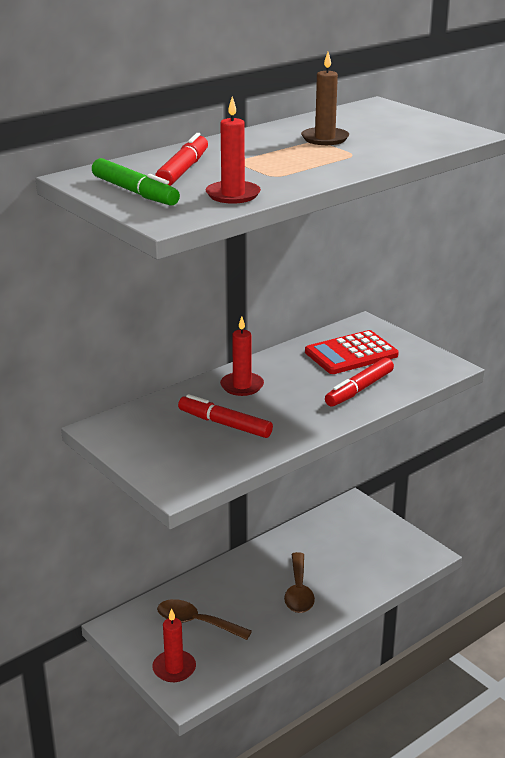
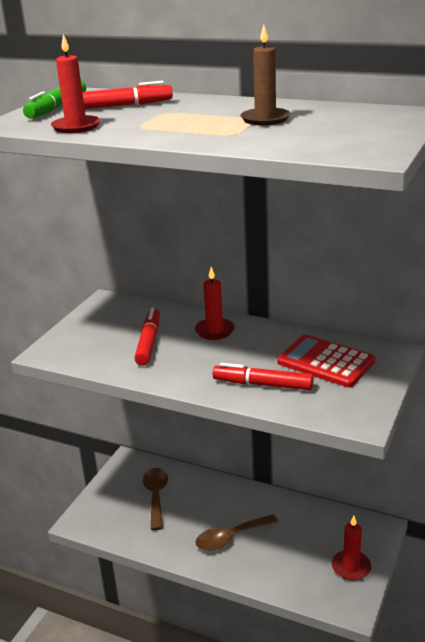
camera: 65 degrees right, 0 degrees up
(174, 668) = (101, 505): red candle -> red candle (351, 567)

